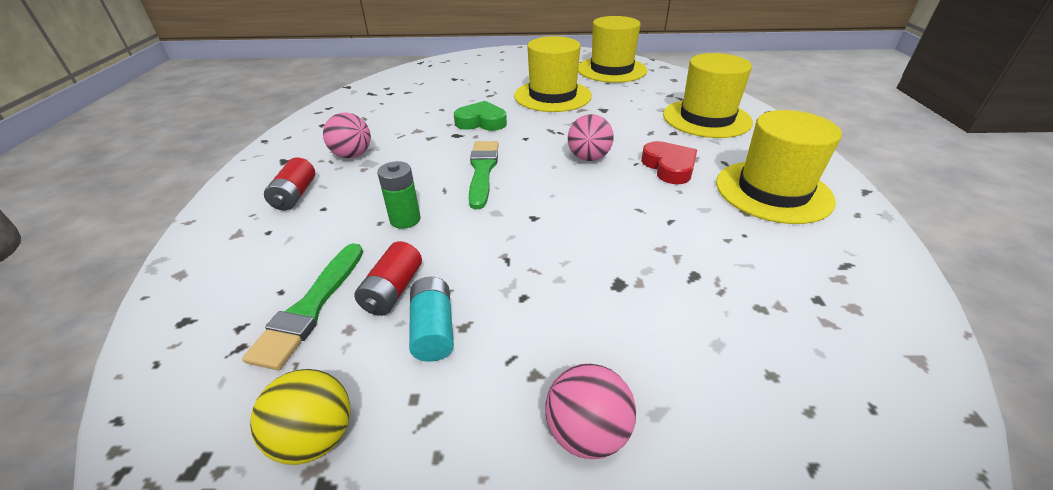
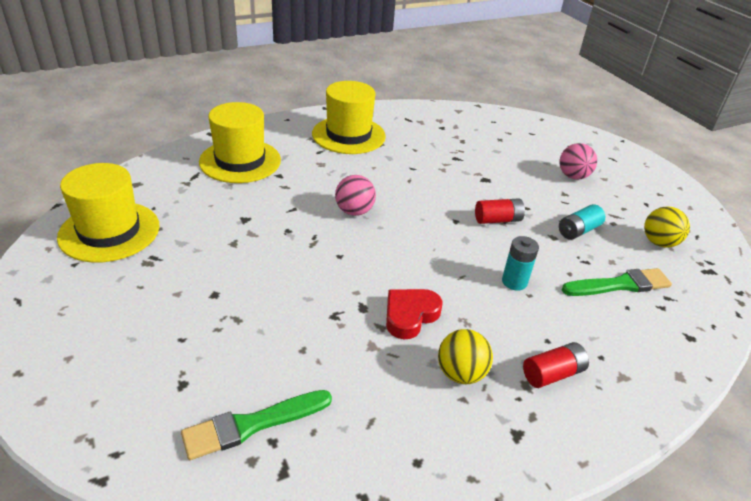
camera: 120 degrees left, 0 degrees up
(352, 155) = (461, 373): pink ball -> yellow ball
(393, 291) = (573, 257): red battery -> red battery (497, 220)
(405, 219) = (514, 282): green battery -> turquoise battery
(481, 122) = (321, 298): green heart -> none
(482, 171) = (417, 264): green brush -> green brush (252, 424)
(552, 96) = (220, 262): yellow hat -> none
(669, 167) = (343, 173): red heart -> red heart (410, 315)

